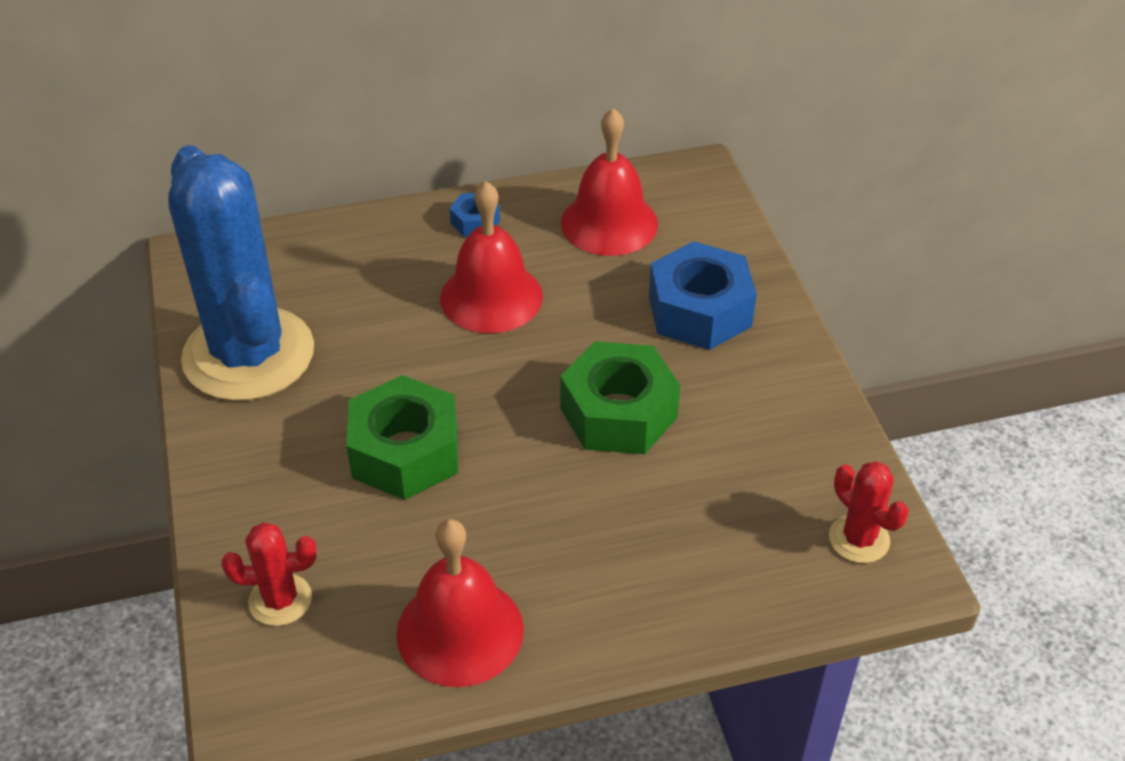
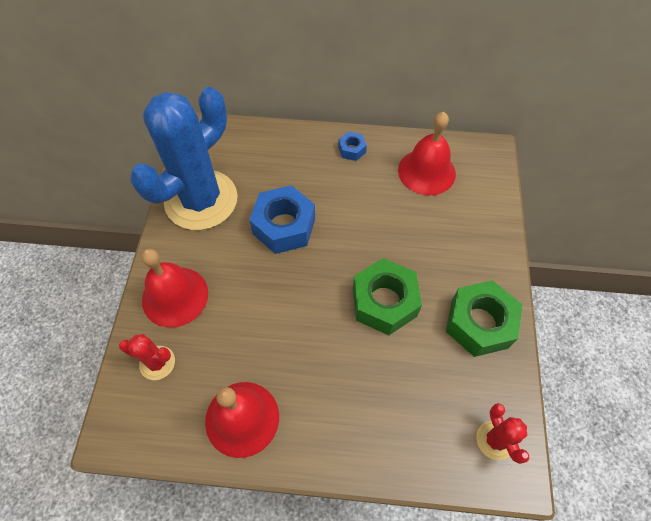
camera: 20 degrees right, 15 degrees up
(248, 354) = (201, 200): blue cactus -> blue cactus turned 45 degrees clockwise
(405, 452) = (257, 289): green nut -> green nut (479, 323)
(491, 297) = (342, 201): red bell -> red bell (175, 296)
(700, 311) = (457, 247): blue nut -> blue nut (284, 226)

